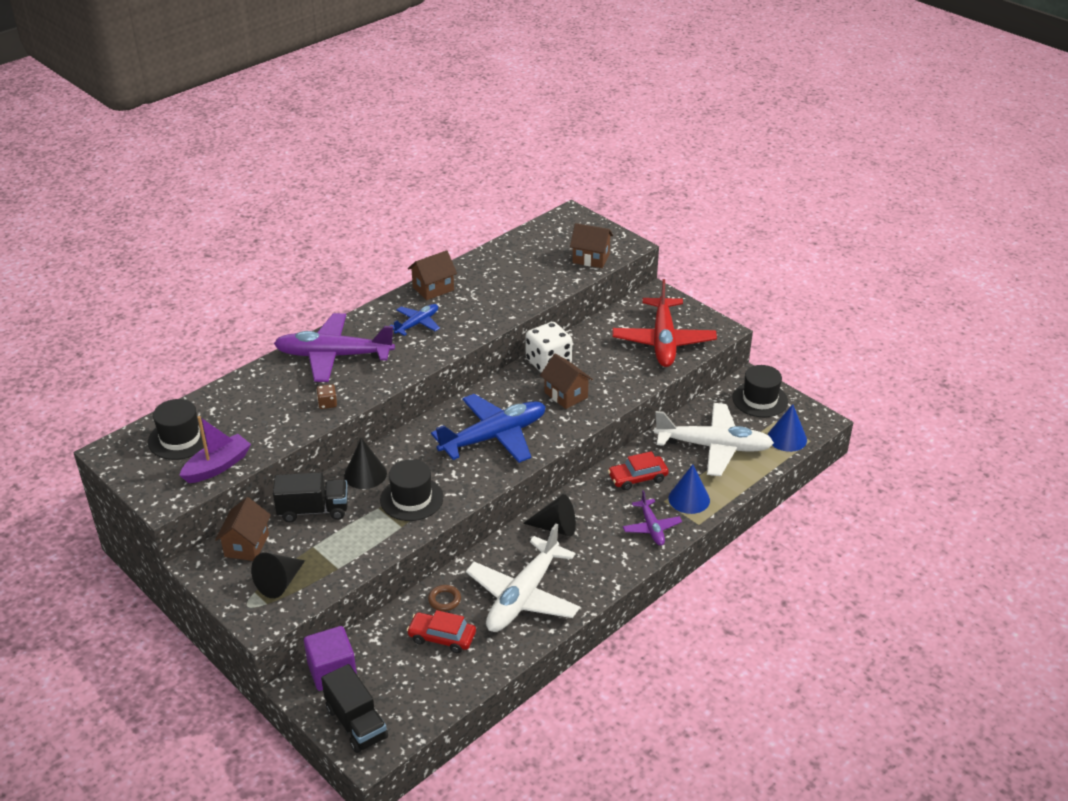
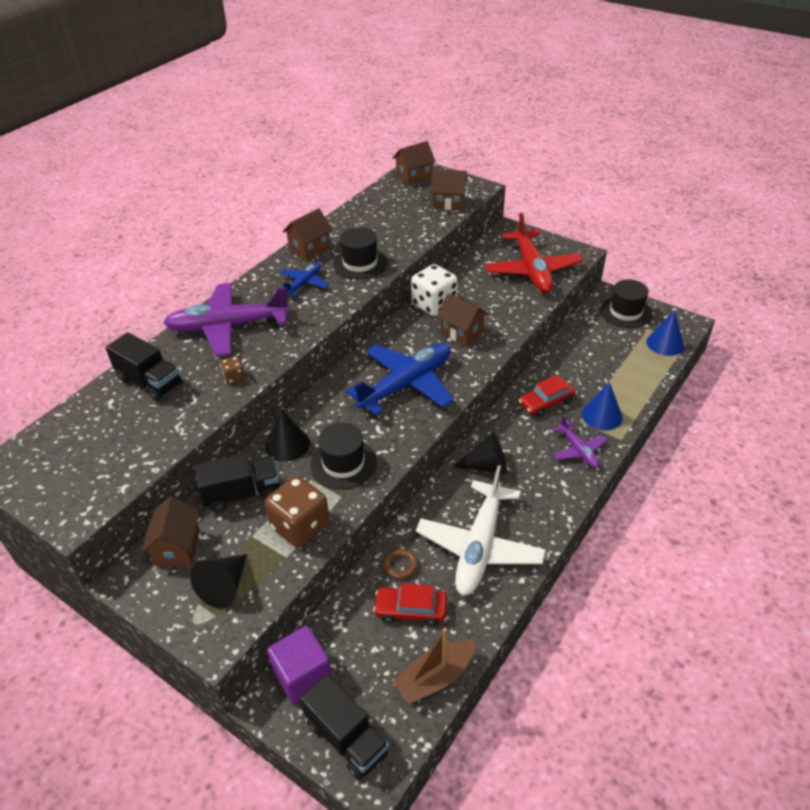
camera: 10 degrees left, 5 degrees up
(180, 438) = (80, 440): black hat -> black hat (360, 263)
(217, 466) = (128, 466): purple boat -> none
(251, 397) = (150, 382): none -> black truck
(357, 545) = (300, 526): none -> brown dice
(445, 693) = (435, 678): none -> brown boat
(565, 224) = (414, 177): none -> brown house
(714, 447) = (604, 361): white plane -> none

